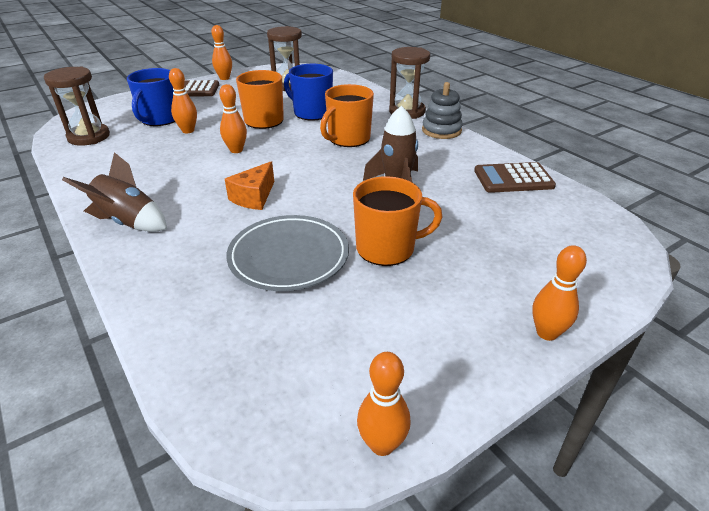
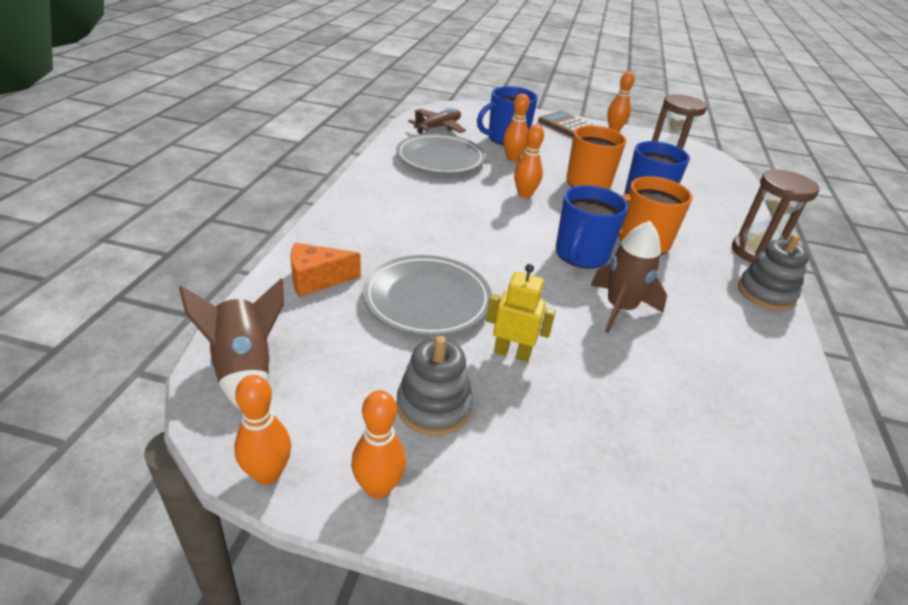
camera: 45 degrees right, 0 degrees up
(89, 137) = (438, 127): brown hourglass -> brown plane
(129, 222) = (370, 202): brown rocket -> brown rocket (245, 369)
(132, 159) = (440, 159): none -> grey plate
(254, 197) = (477, 239): orange cheese -> orange cheese (317, 279)
(330, 167) = (581, 255): none -> blue mug
(387, 248) = (512, 353): orange mug -> yellow robot
(399, 313) = (434, 406): none -> grey stacking toy
(513, 179) = (768, 394): brown calculator -> none
(547, 333) = (527, 542): orange bowling pin -> orange bowling pin (378, 487)

